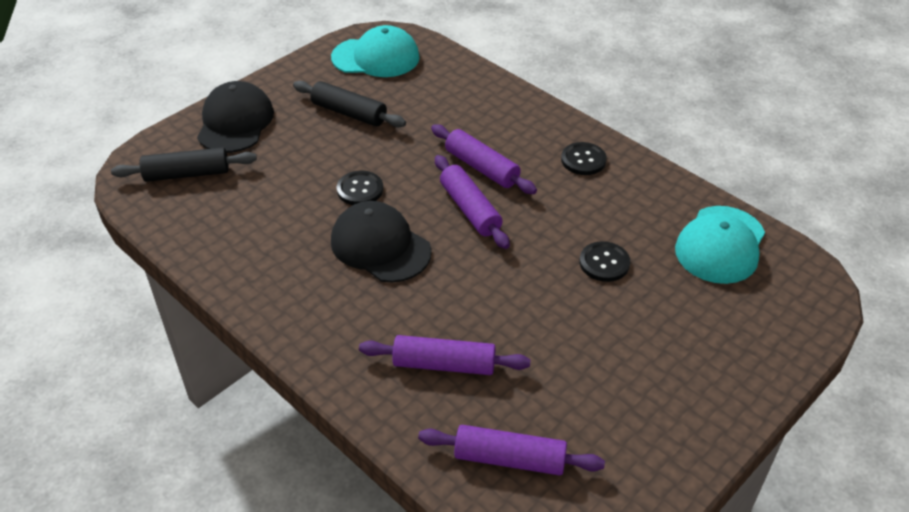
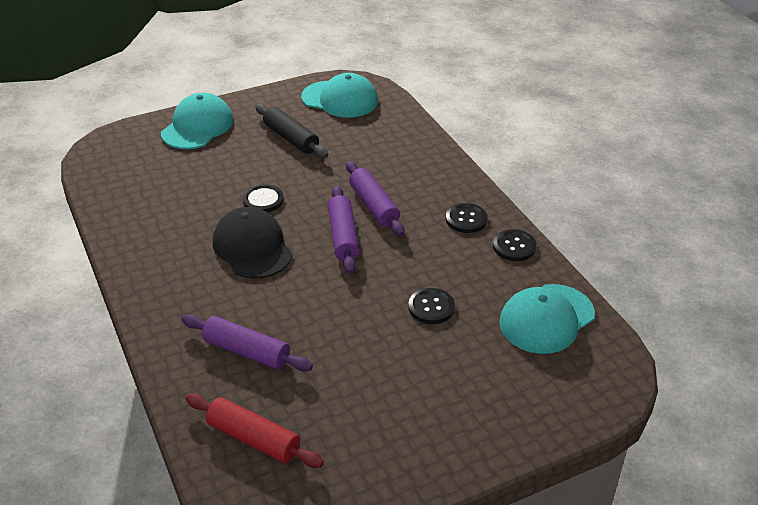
camera: 20 degrees right, 5 degrees down
(187, 174) = (138, 158): black rolling pin -> none
(235, 122) = (198, 126): black cap -> turquoise cap
(509, 458) = (254, 438): purple rolling pin -> red rolling pin
(646, 177) = (514, 246): none -> black button

